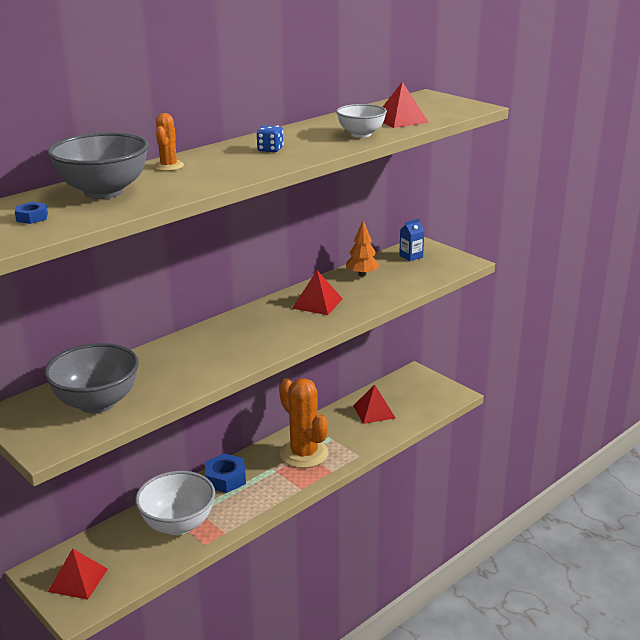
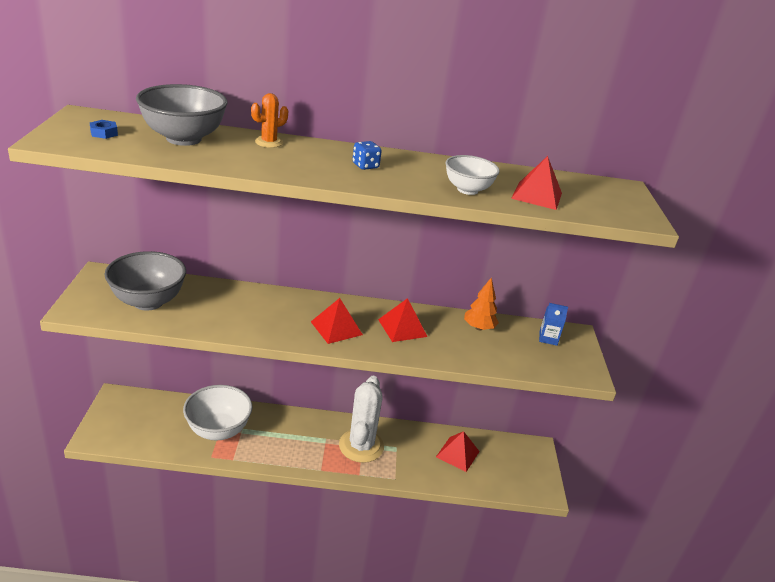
camera: 40 degrees right, 5 degrees up
(78, 580) = (123, 419): red pyramid -> red pyramid (336, 328)
(225, 478) = (289, 422): blue nut -> none
(304, 454) = (361, 446): orange cactus -> white cactus

